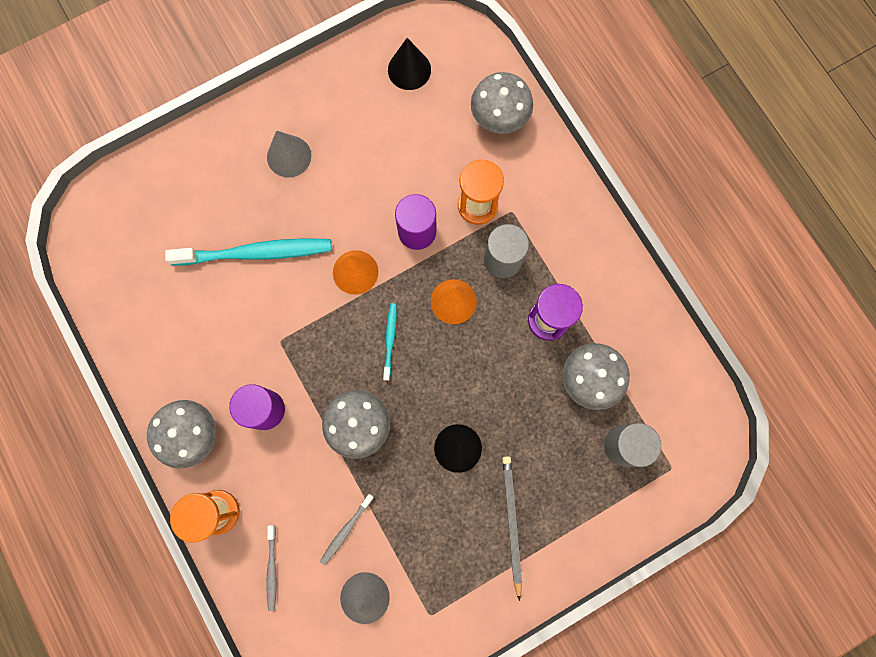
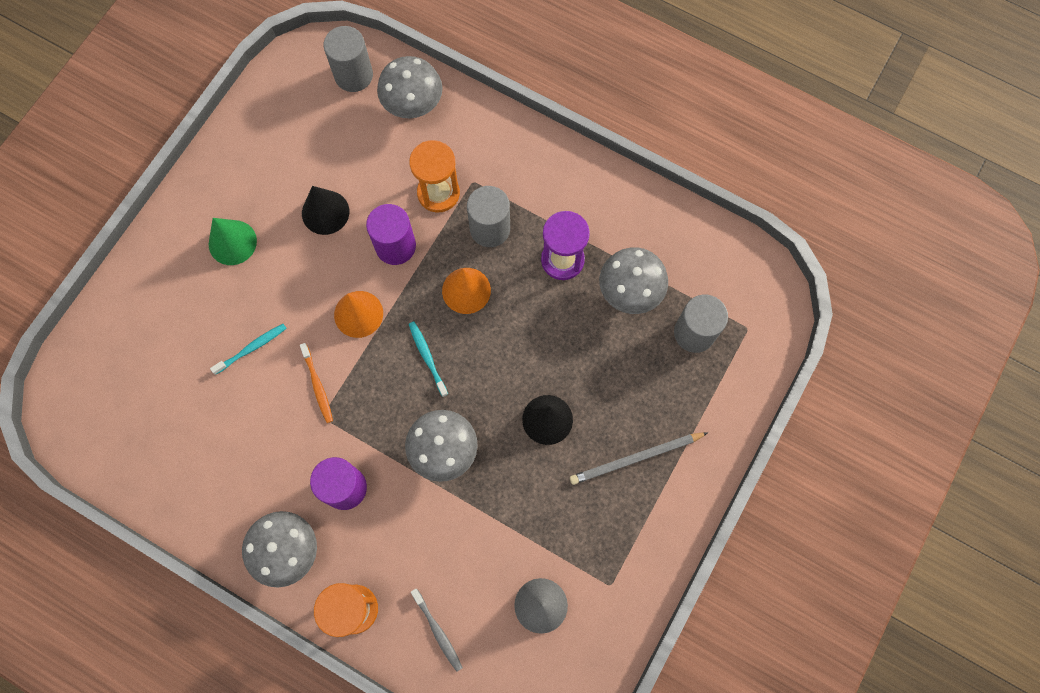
camera: 30 degrees left, 5 degrees down
(256, 253) = (252, 348): turquoise toothbrush -> turquoise toothbrush, size x0.48
(289, 156) = (232, 242): grey cone -> green cone
(290, 313) = (317, 385): none -> orange toothbrush
(346, 530) = (487, 554): grey toothbrush -> none
(409, 70) = (303, 105): black cone -> black cone (325, 212)
(464, 66) = (353, 75): none -> grey cylinder
(511, 523) = (635, 458): grey pencil -> grey pencil turned 75 degrees counterclockwise

